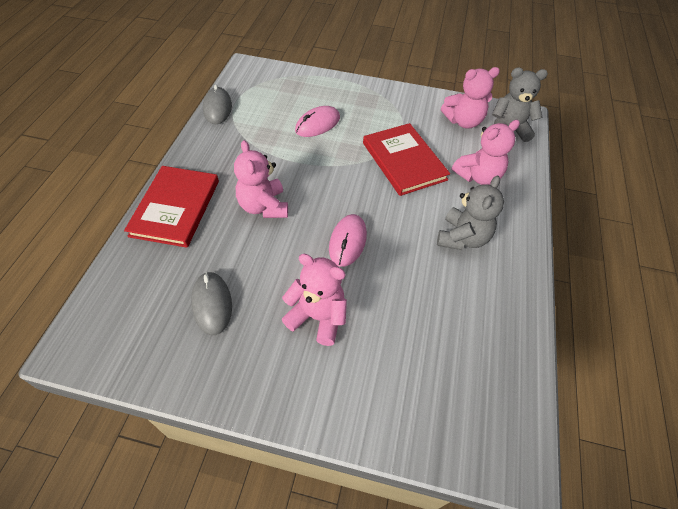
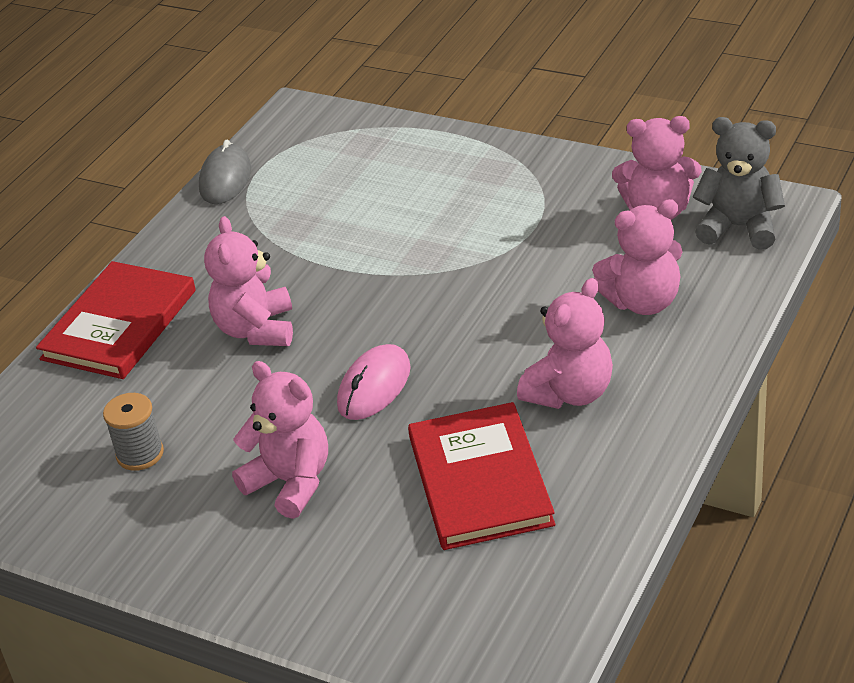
camera: 20 degrees right, 15 degrees down
(212, 304) = (140, 454): grey mouse -> grey spool
(317, 124) = (388, 209): pink mouse -> none
(404, 161) = (518, 273): red book -> red book (479, 480)
(462, 238) = (570, 393): grey teddy bear -> pink teddy bear

